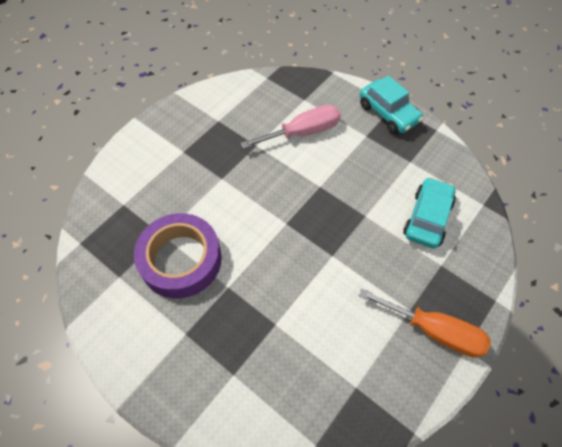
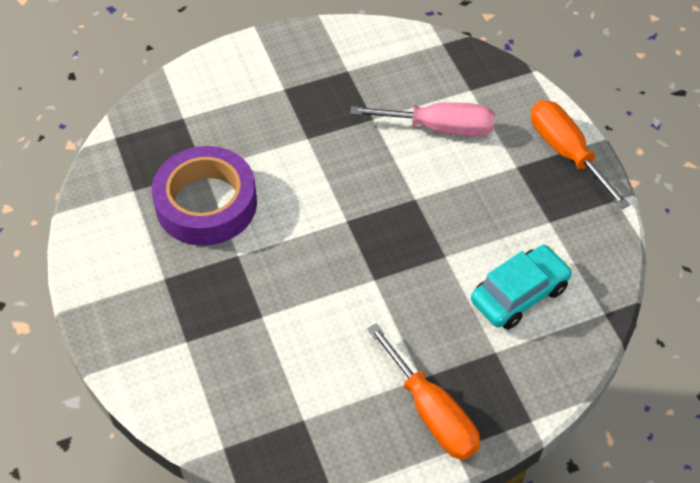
camera: 30 degrees right, 5 degrees down
(388, 113) = (566, 152): turquoise car -> orange screwdriver

